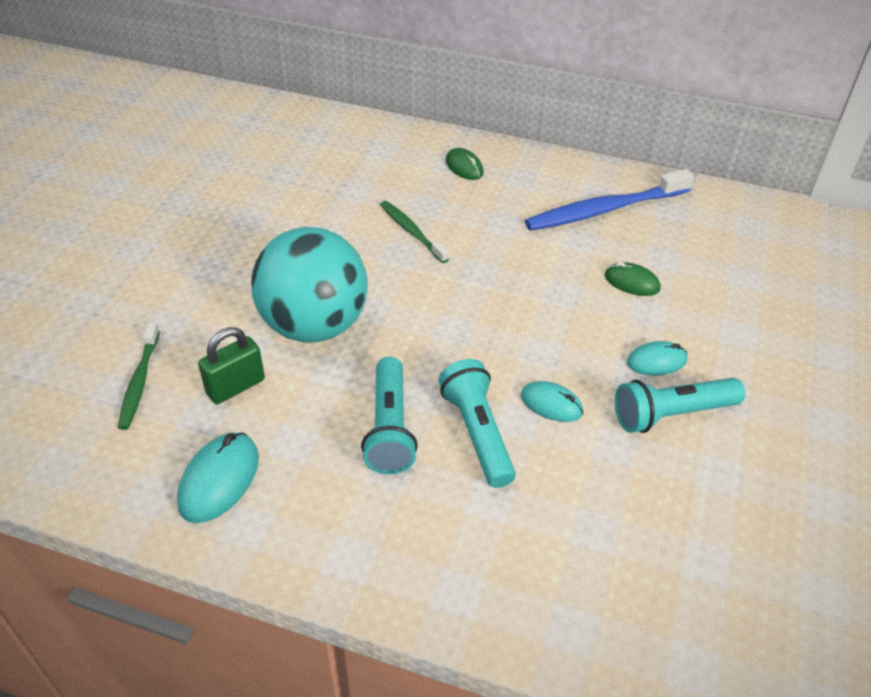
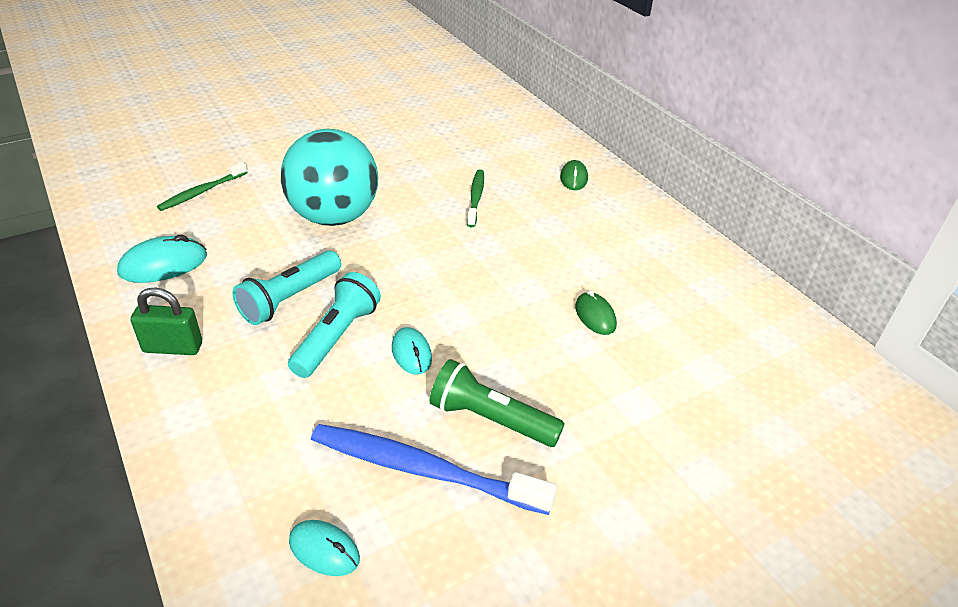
camera: 40 degrees right, 5 degrees down
(236, 387) = (243, 223): green padlock -> green padlock (173, 347)
(605, 210) = (647, 258): blue toothbrush -> blue toothbrush (424, 470)
(656, 361) = (533, 378): turquoise mouse -> turquoise mouse (324, 550)
(672, 414) = (491, 419): turquoise flashlight -> green flashlight

